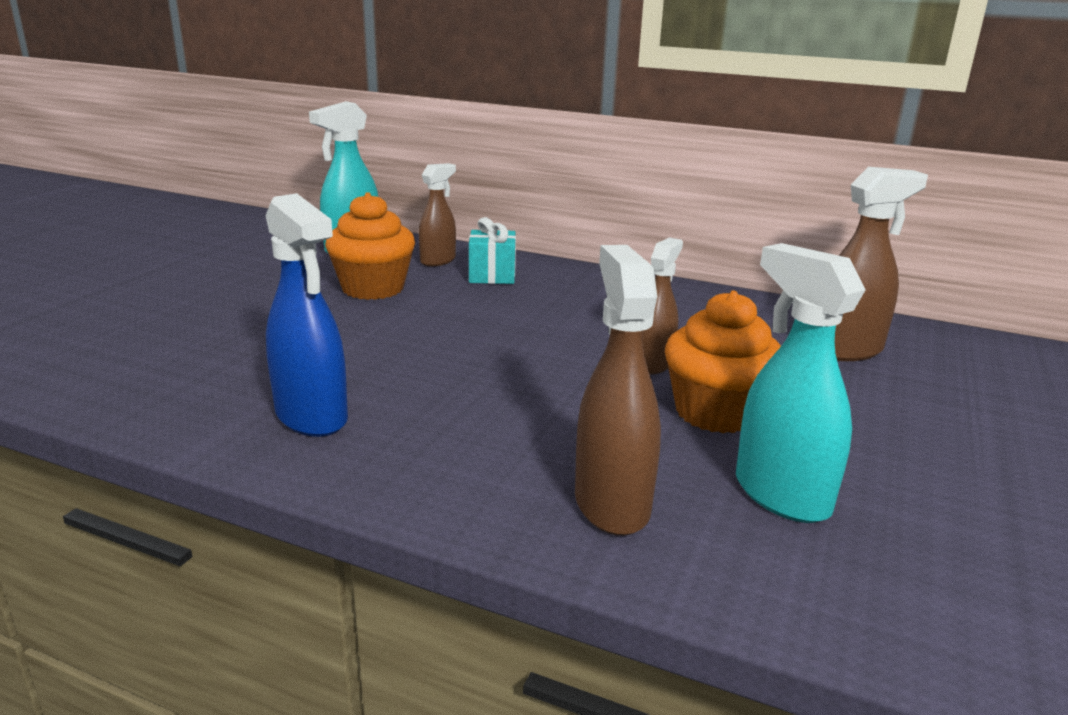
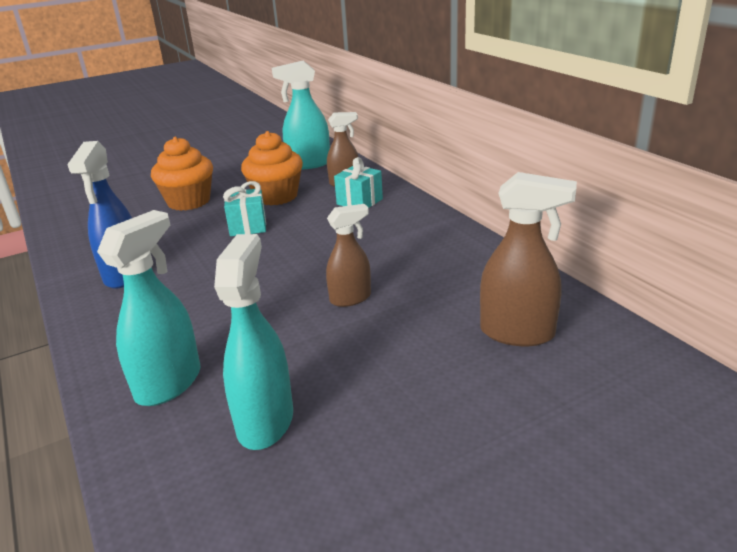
camera: 40 degrees right, 5 degrees up
(395, 325) = (248, 226): none -> turquoise gift
(611, 503) = (169, 383): brown spray bottle -> turquoise spray bottle
(716, 412) = (328, 348): orange cupcake -> orange cupcake (189, 201)

